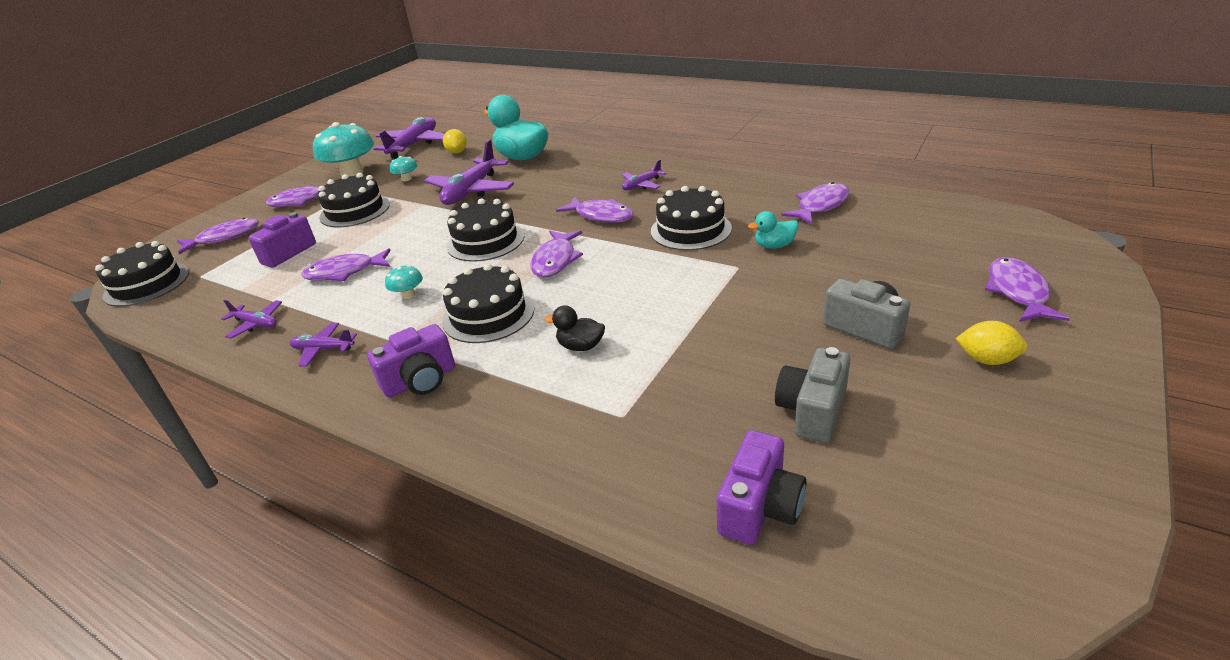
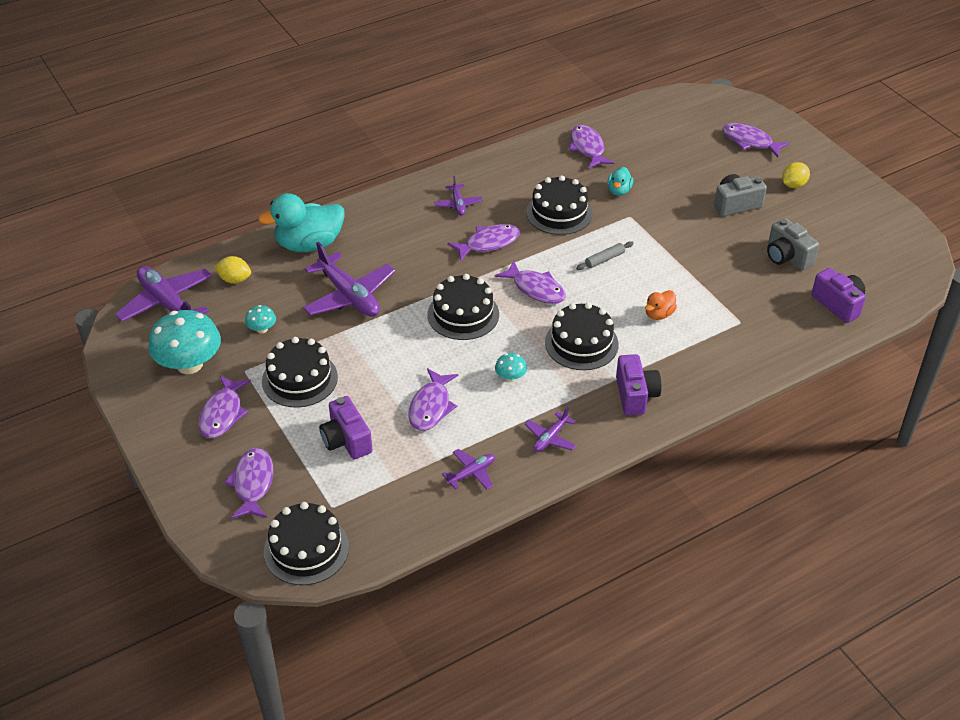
camera: 65 degrees left, 10 degrees up
(580, 346) = (659, 314): black duck -> orange duck
(644, 279) = (604, 259): none -> grey rolling pin

